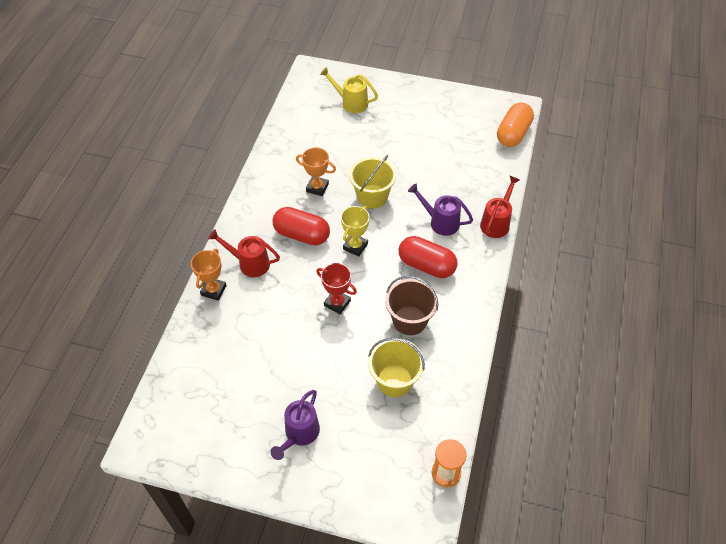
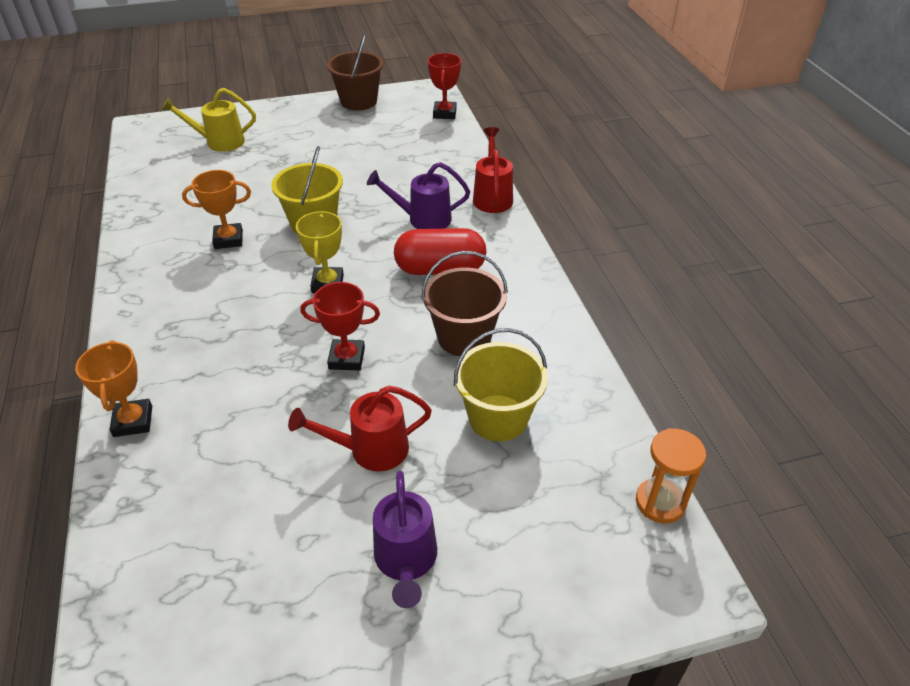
camera: 30 degrees left, 10 degrees down
(249, 263) = (175, 362): red watering can -> red watering can (369, 450)
(302, 235) = (239, 298): red capsule -> none
(460, 99) = (358, 101): none -> brown bucket
(513, 134) = (444, 113): orange capsule -> red trophy

